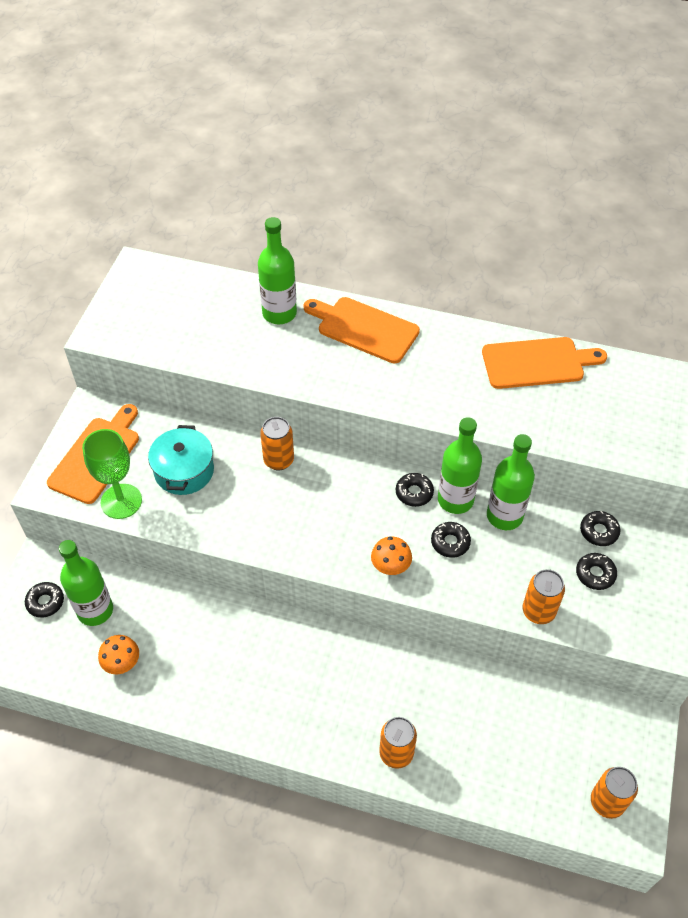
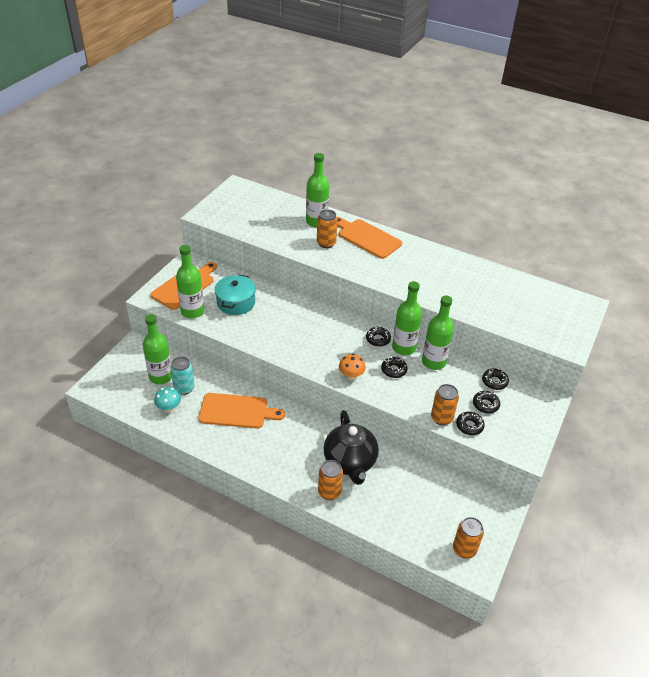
camera: 10 degrees right, 10 degrees down
(45, 602) = (132, 366): black donut -> black donut (469, 426)
(121, 501) = (192, 311): green goblet -> green bottle
(122, 664) = (169, 408): orange mushroom -> turquoise mushroom
(136, 623) = (184, 388): none -> turquoise can
(278, 460) = (296, 307): orange can -> orange can (326, 243)
(414, 695) = (350, 462): none -> black teapot
(537, 363) = (473, 273): orange cutting board -> orange cutting board (237, 411)

